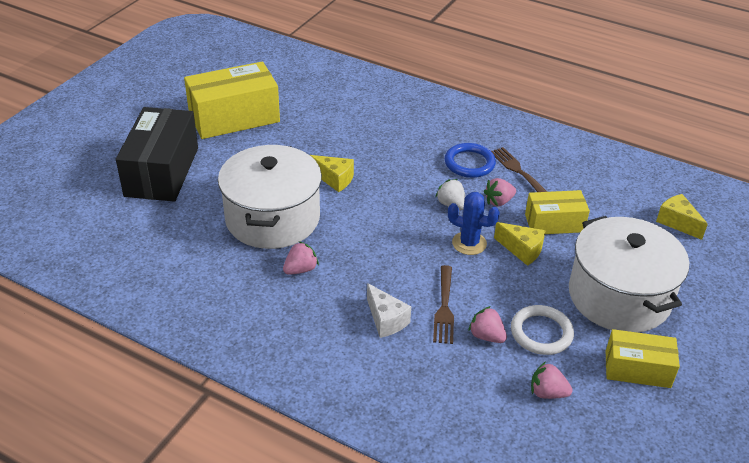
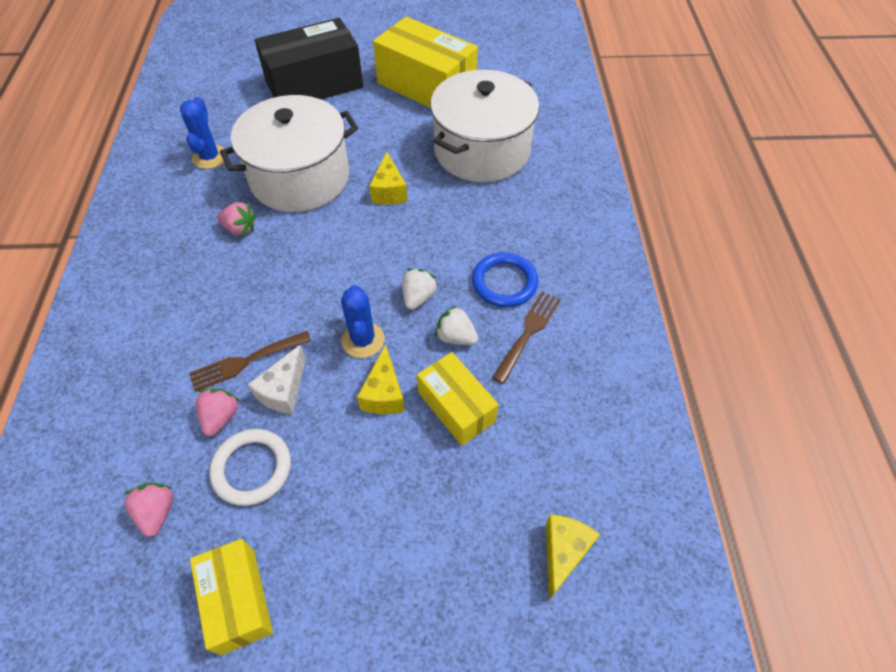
camera: 60 degrees right, 15 degrees up
(191, 261) = (210, 157): none -> blue cactus
(386, 320) = (202, 322): white cheese -> white cheese (284, 391)
(498, 201) = (456, 337): pink strawberry -> white strawberry
(619, 296) = (362, 531): white pot -> white pot (482, 150)

